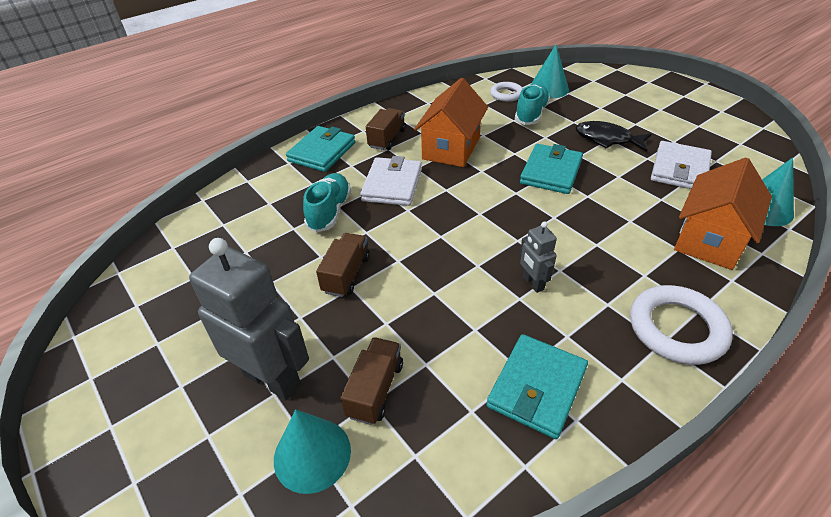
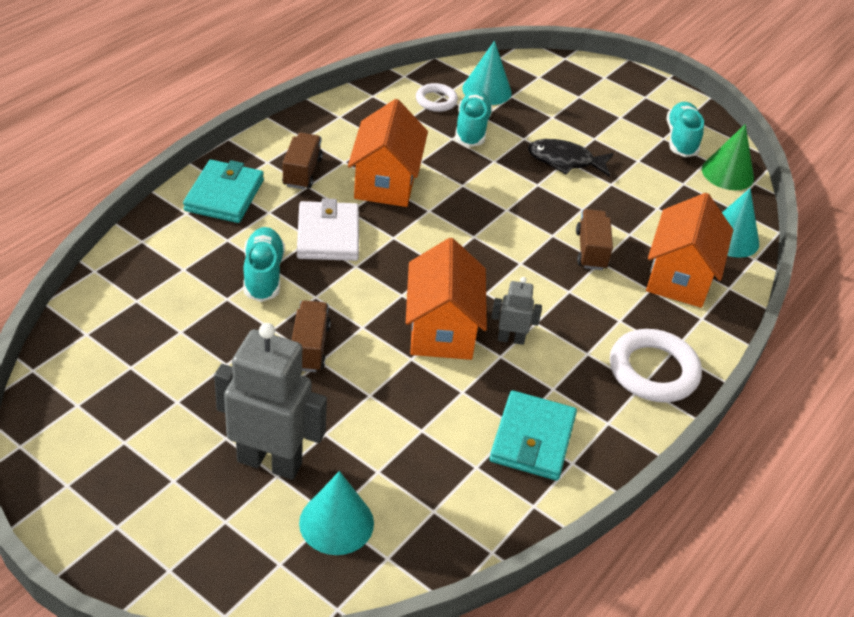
camera: 20 degrees left, 0 degrees up
(375, 389) = (378, 459): brown truck -> brown truck (591, 250)
(469, 269) = (442, 329): none -> orange house
(532, 283) = (511, 339): grey robot -> grey robot turned 135 degrees clockwise
(550, 172) = (508, 207): turquoise wallet -> none
(679, 169) = (646, 197): white wallet -> none
(715, 127) = (681, 139): none -> turquoise shoe
(760, 154) = (727, 173): none -> green cone

